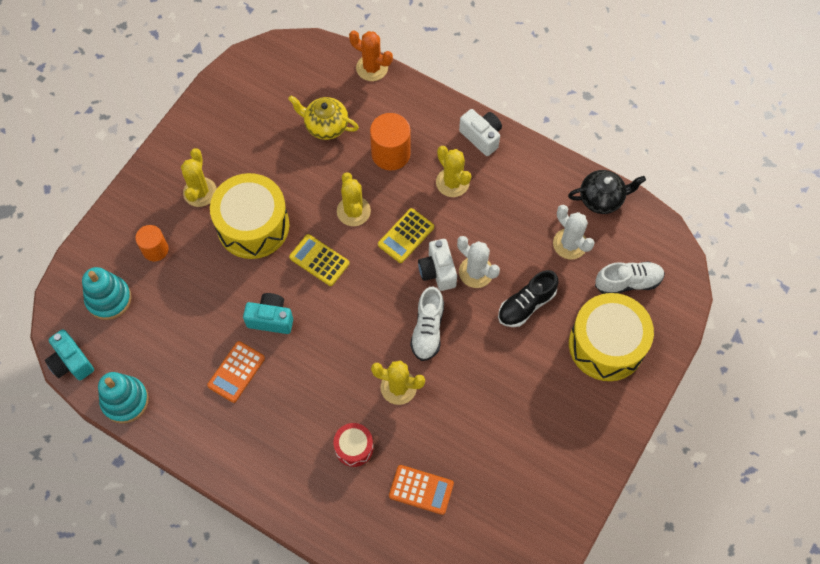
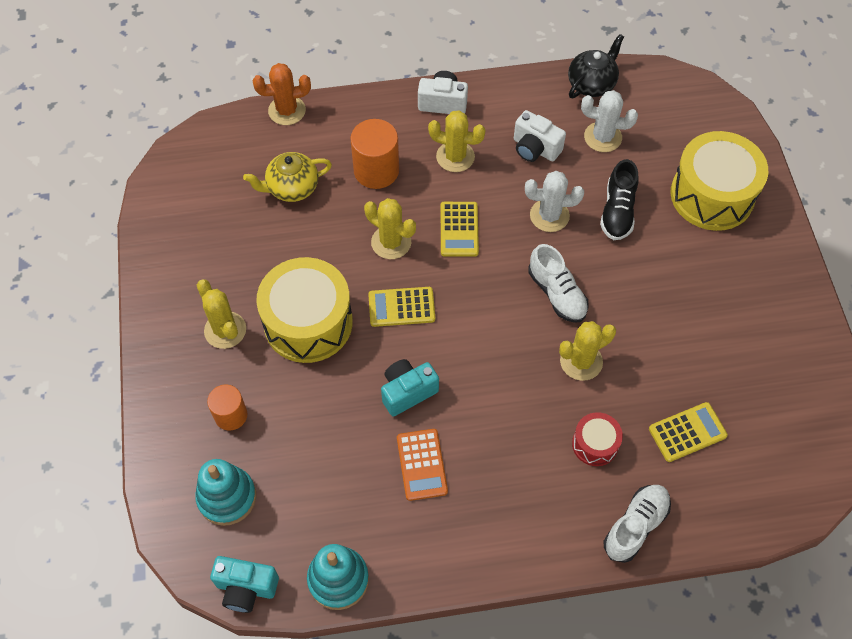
camera: 40 degrees left, 5 degrees down
(421, 490) = (687, 432): orange calculator -> yellow calculator
(437, 271) = (516, 239): white camera -> white camera (535, 148)
(628, 282) = (678, 134): white shoe -> white shoe (635, 526)

